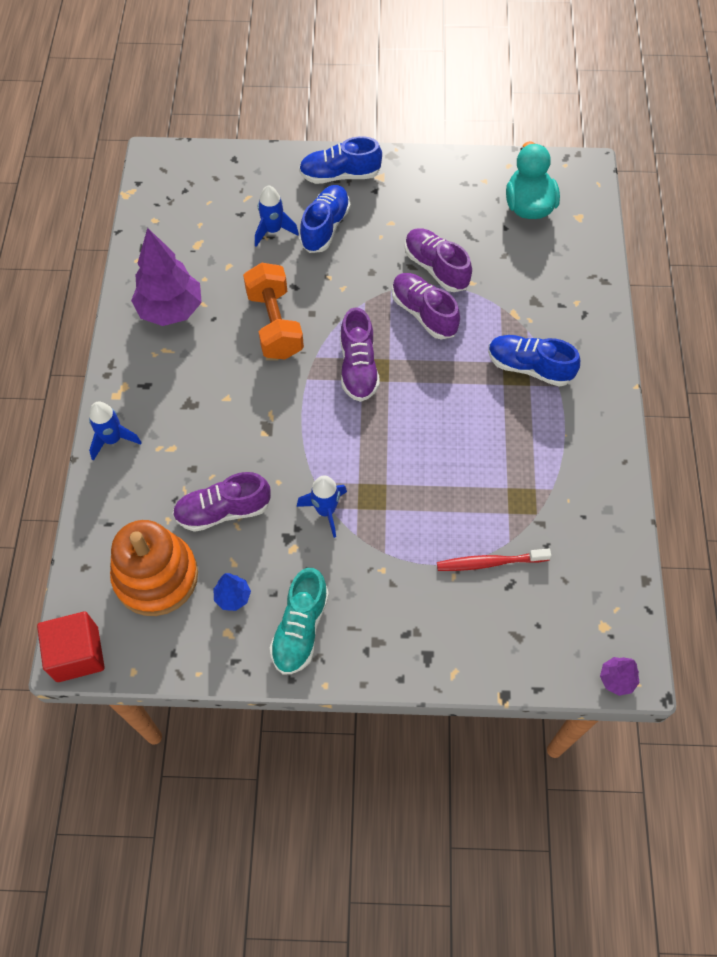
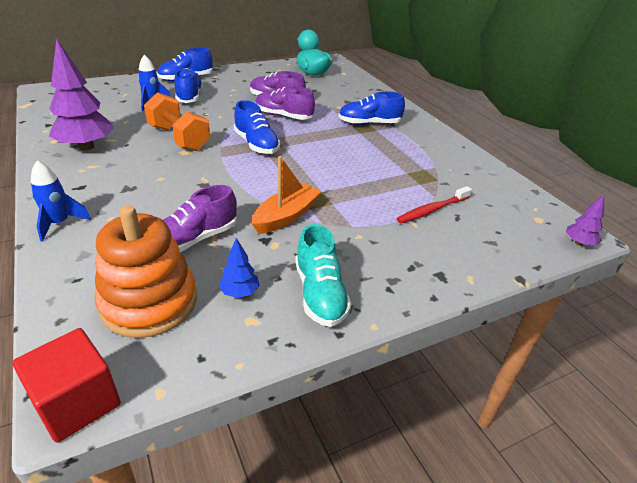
camera: 30 degrees left, 25 degrees down
(325, 511) = (286, 216): blue rocket -> orange boat
(358, 367) = (256, 144): purple shoe -> blue shoe

